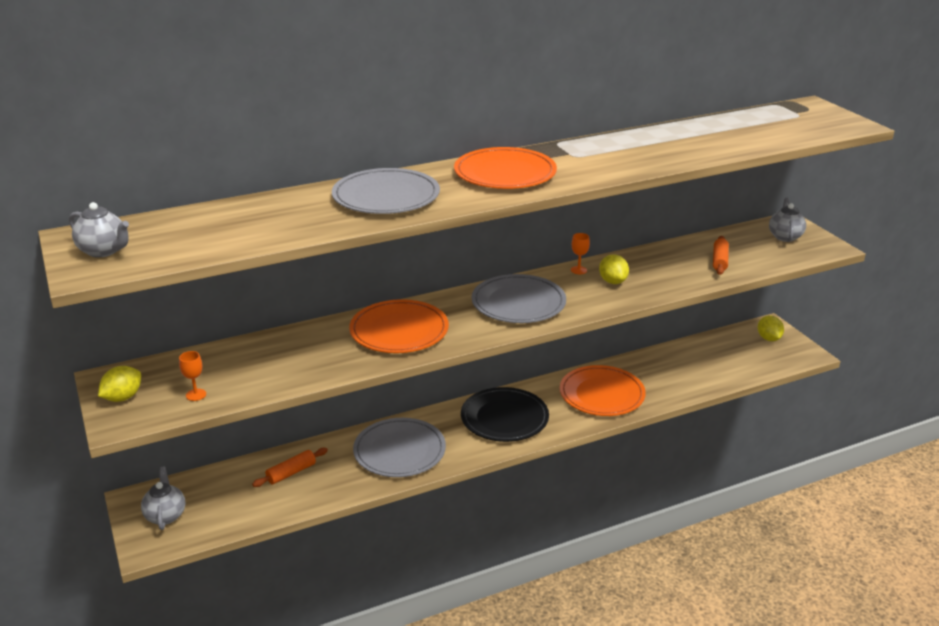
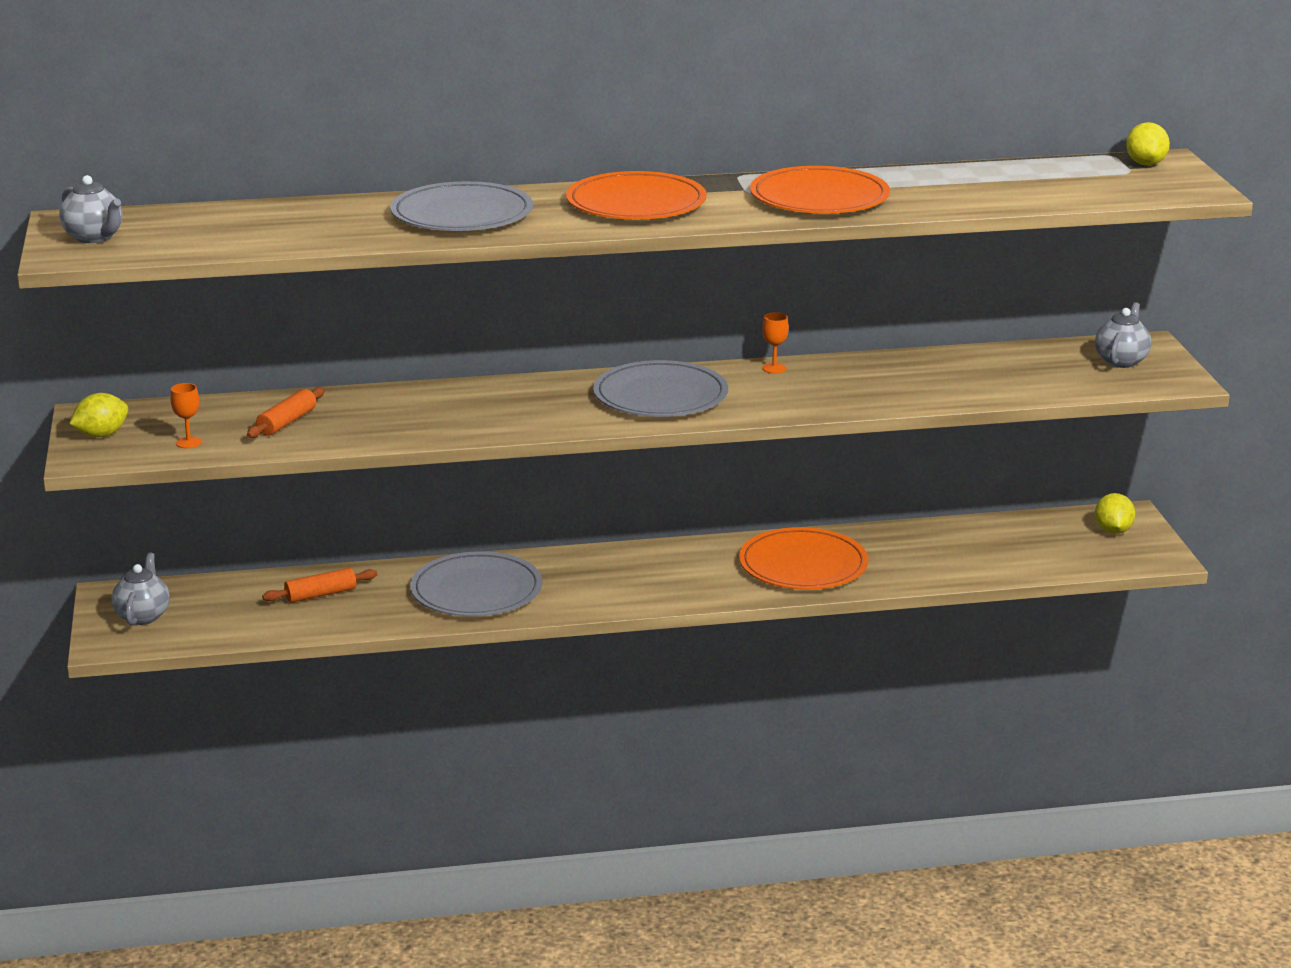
camera: 15 degrees right, 5 degrees down
(399, 330) = (479, 408): orange plate -> orange plate (819, 198)
(504, 418) = (643, 574): black plate -> none
(612, 281) = (812, 386): yellow lemon -> yellow lemon (1145, 164)
(719, 261) = (992, 379): orange rolling pin -> orange rolling pin (287, 422)

